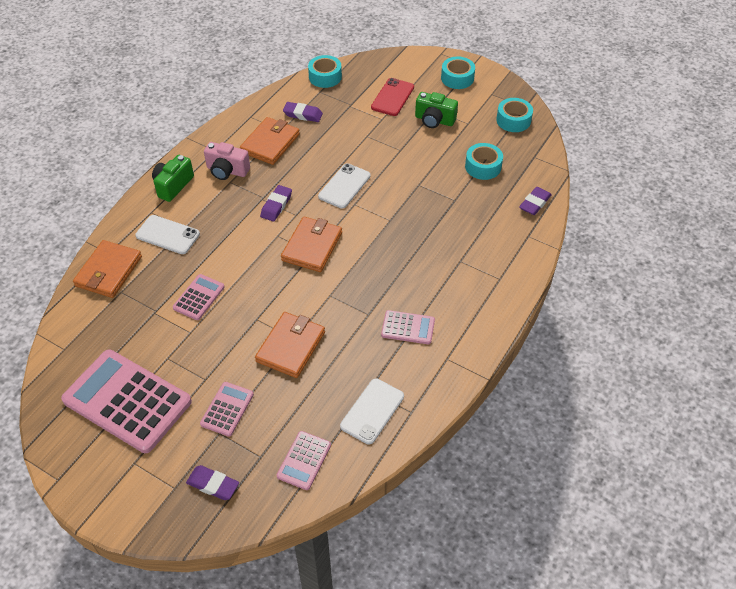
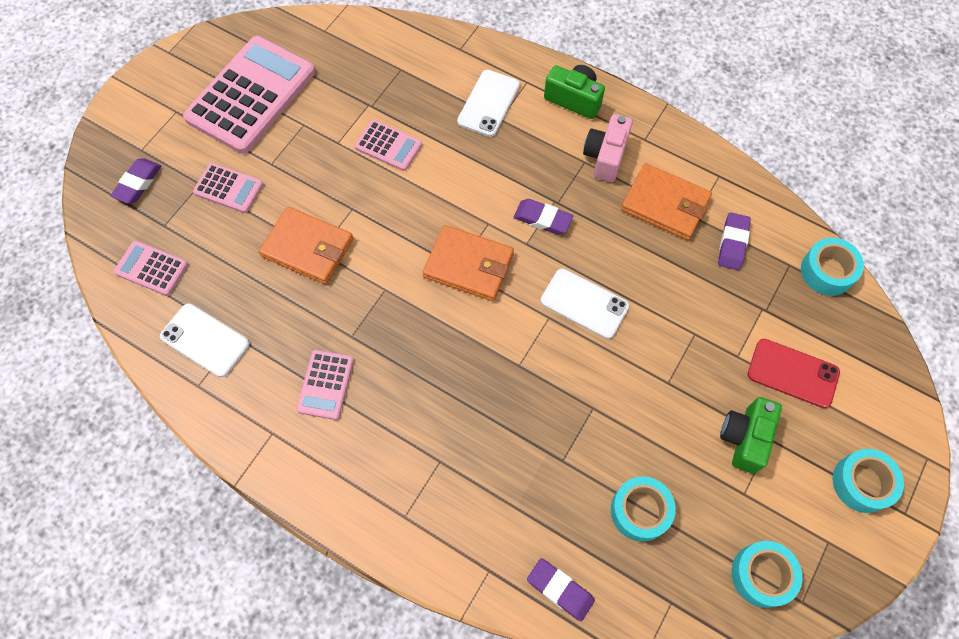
camera: 90 degrees right, 15 degrees up
(108, 271) = (431, 53): orange wallet -> none

